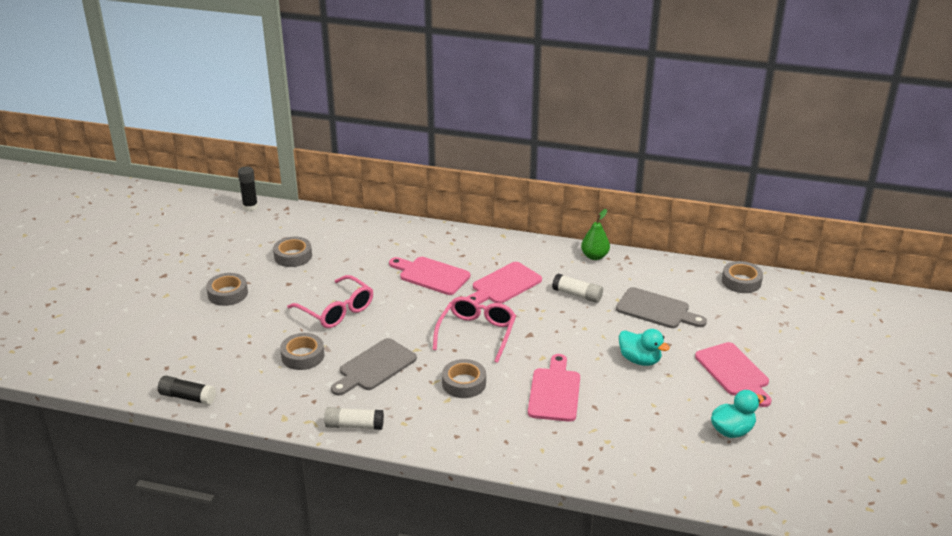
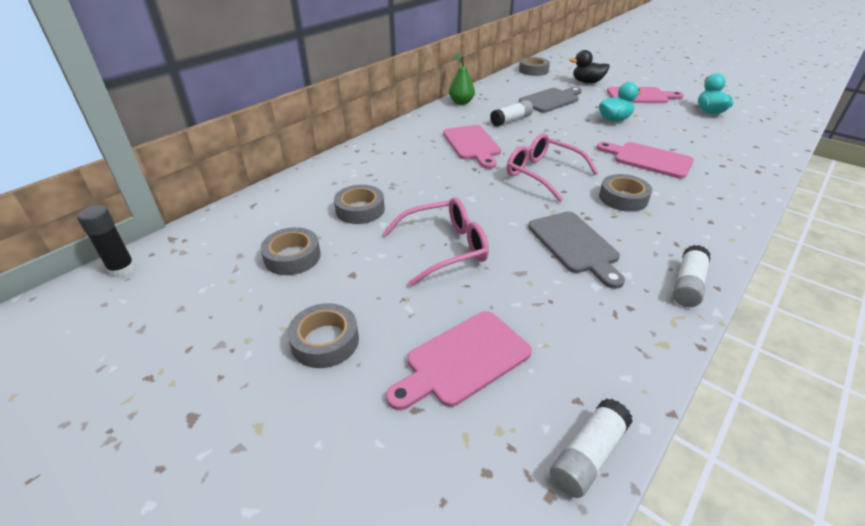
camera: 65 degrees left, 5 degrees up
(187, 397) = (588, 455): black glue stick -> white glue stick
(303, 356) = (528, 296): grey tape -> grey tape (360, 210)
(431, 275) = (424, 174): pink cutting board -> pink cutting board (463, 360)
(742, 327) = (587, 82): none -> black duck

